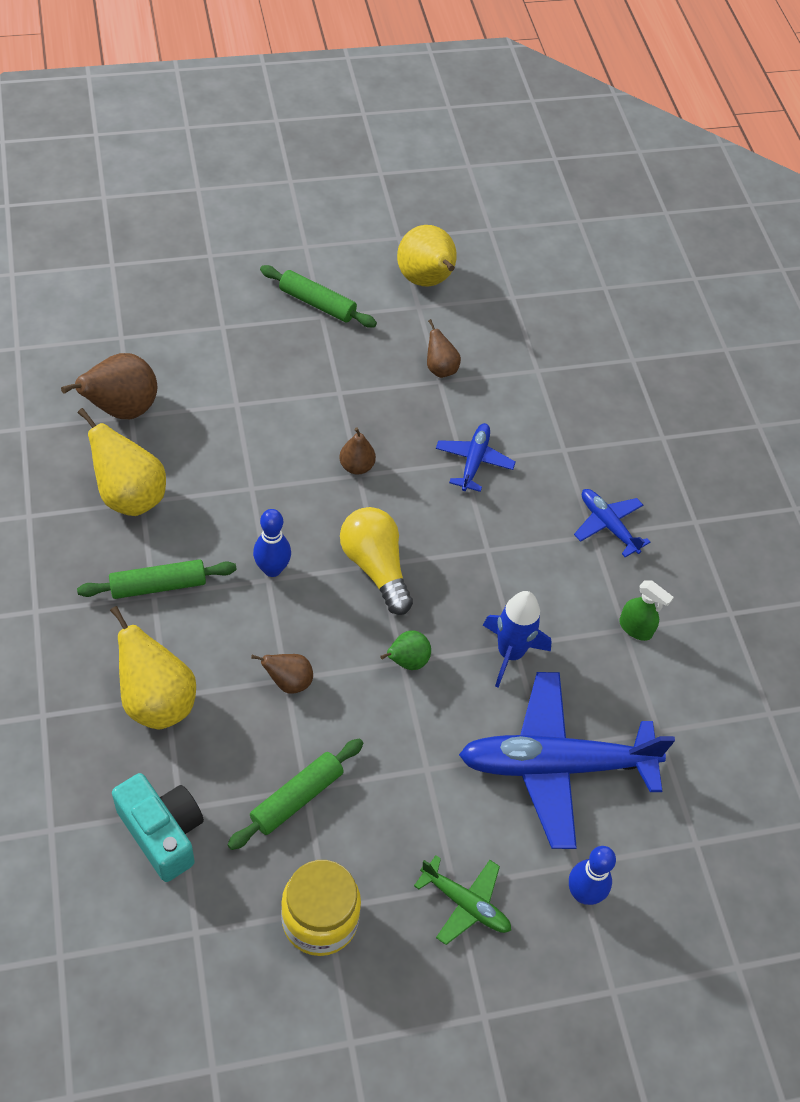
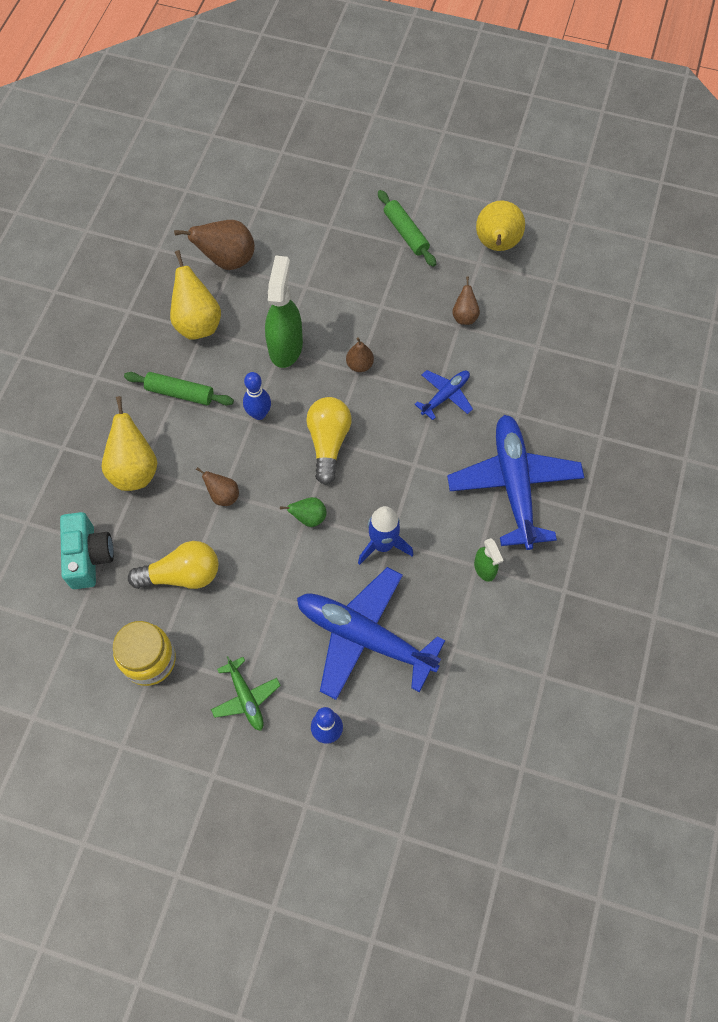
camera: 35 degrees right, 10 degrees up
(256, 480) = (285, 346): none -> green spray bottle
(296, 798) = (182, 575): green rolling pin -> yellow light bulb
(608, 525) = (514, 485): blue plane -> blue plane, size x2.04

